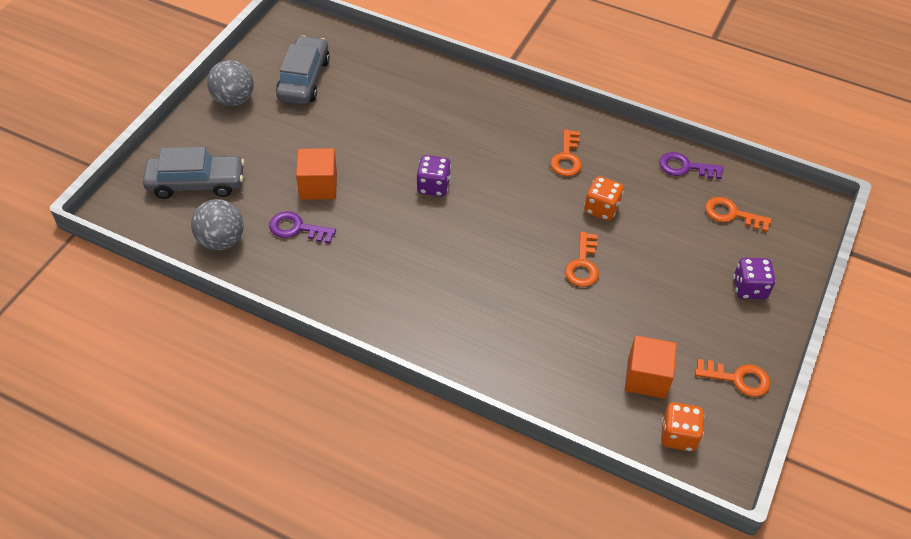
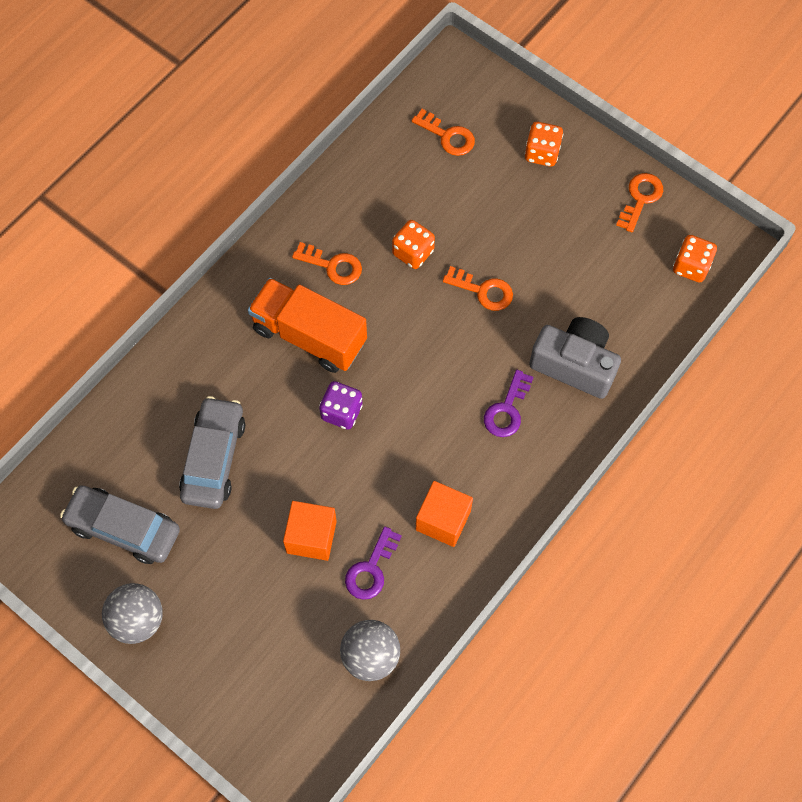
camera: 75 degrees left, 15 degrees up
(196, 183) = (273, 678): grey car -> grey car (214, 458)
(496, 154) = (309, 336): none -> orange truck
(531, 347) = (574, 364): none -> grey camera
(646, 377) = (626, 274): orange cube -> orange cube (443, 520)
(685, 167) = (374, 156): purple key -> purple key (507, 410)
(731, 214) = (448, 136): orange key -> orange key turned 90 degrees counterclockwise
(749, 288) = (542, 153): purple dice -> orange dice

